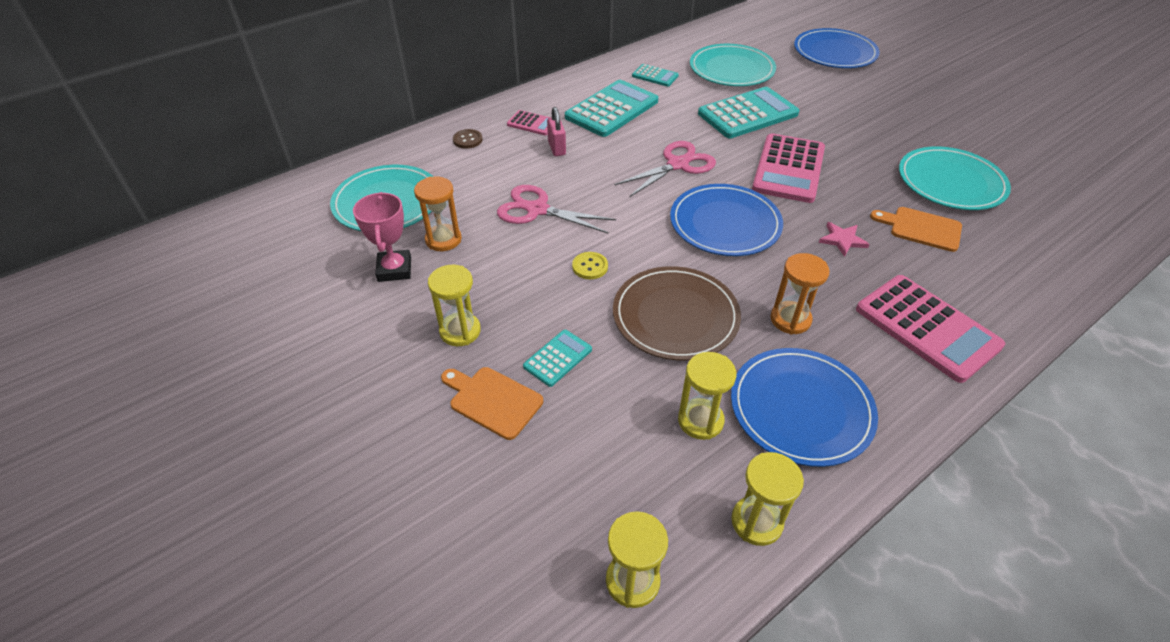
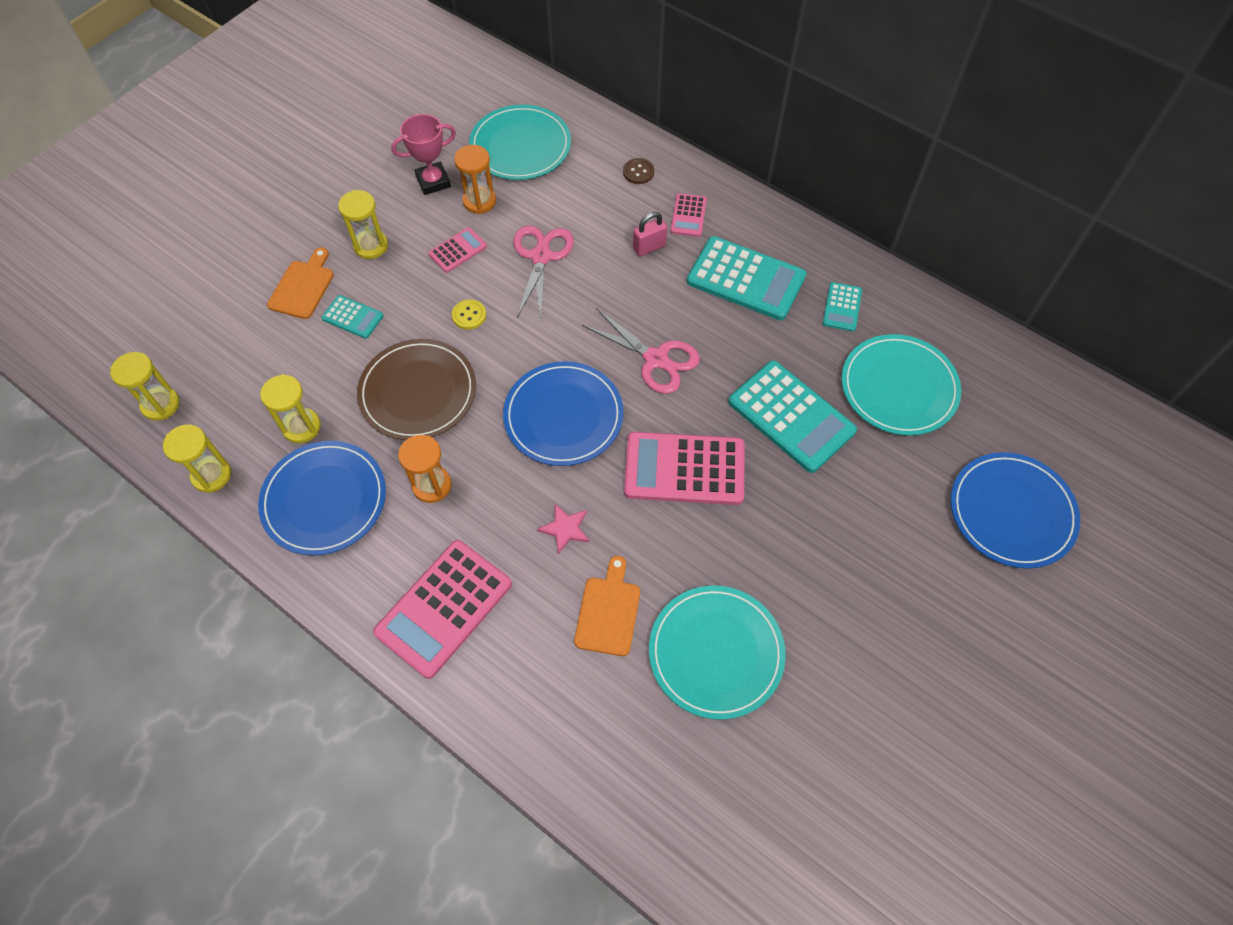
camera: 75 degrees right, 15 degrees up
(501, 263) = (458, 250): none -> pink calculator

